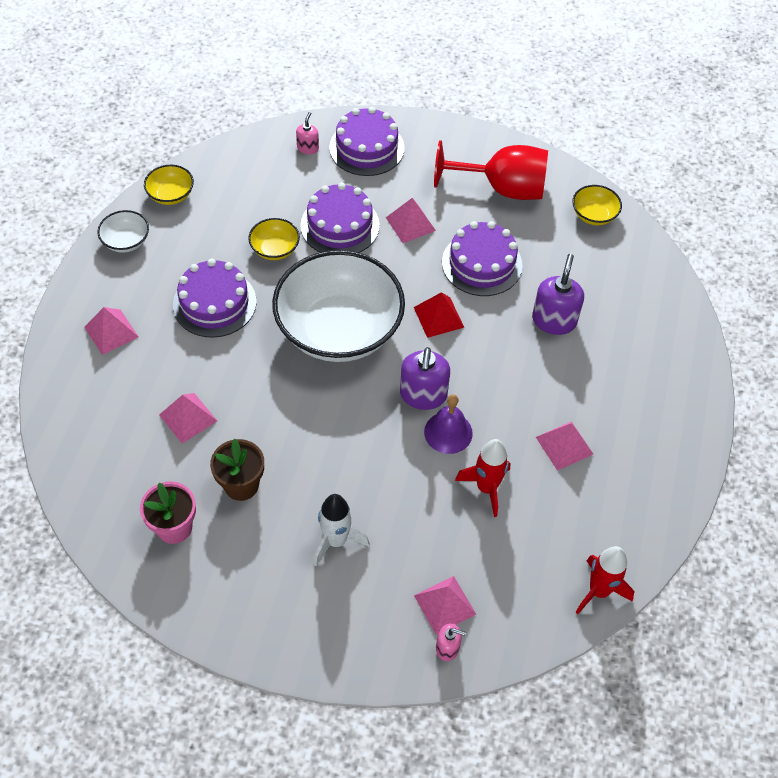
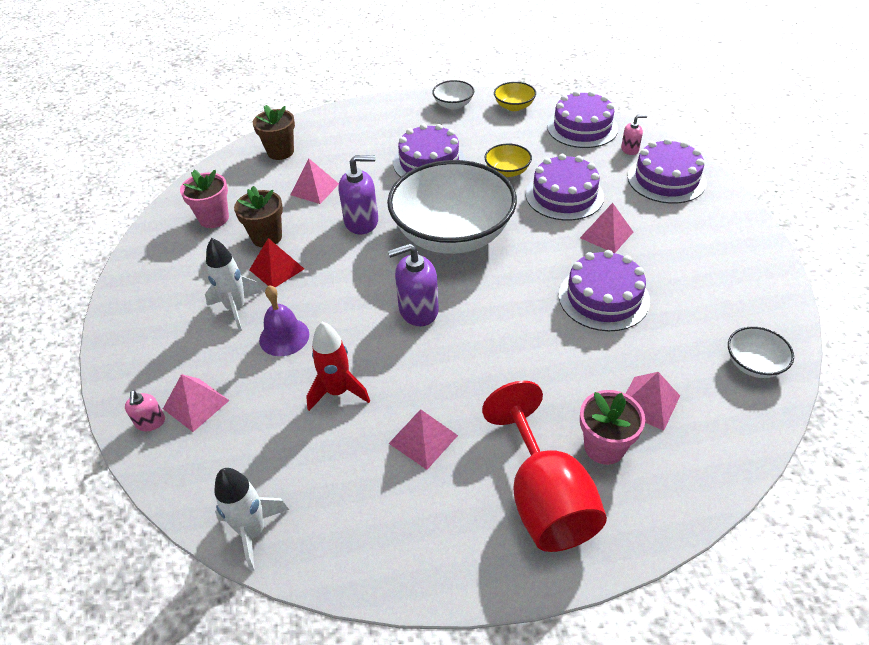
camera: 70 degrees right, 10 degrees down
(92, 429) = (280, 152): none -> brown flower pot
(111, 332) = (368, 128): pink pyramid -> pink pyramid (648, 403)
(249, 163) = (582, 128): none -> purple cake
(438, 317) = (514, 290): red pyramid -> red pyramid (276, 269)
(448, 432) = (386, 342): purple bell -> purple bell (284, 337)
(502, 188) = (713, 280): red goblet -> red goblet (544, 498)
(554, 320) = (578, 377): purple soap dispenser -> purple soap dispenser (361, 222)
(593, 215) = (753, 364): yellow bowl -> white bowl
(599, 591) = (253, 532): red rocket -> white rocket
(623, 337) = (604, 447): none -> pink flower pot

